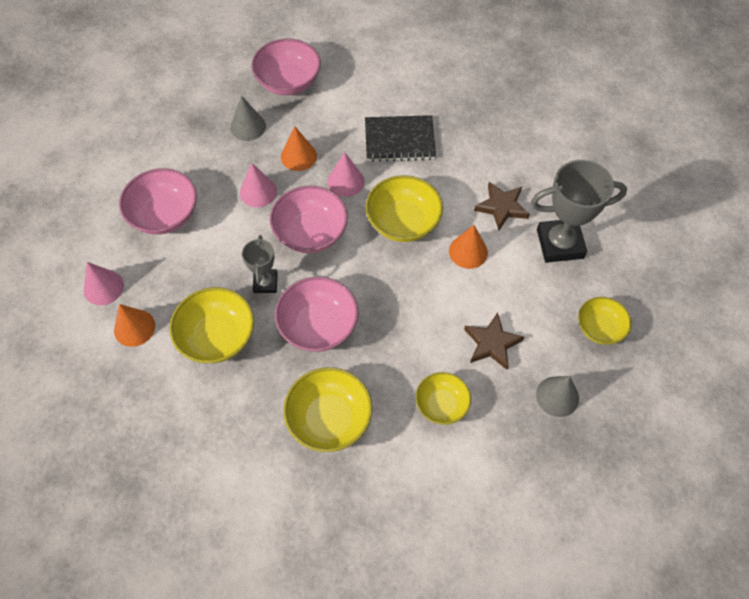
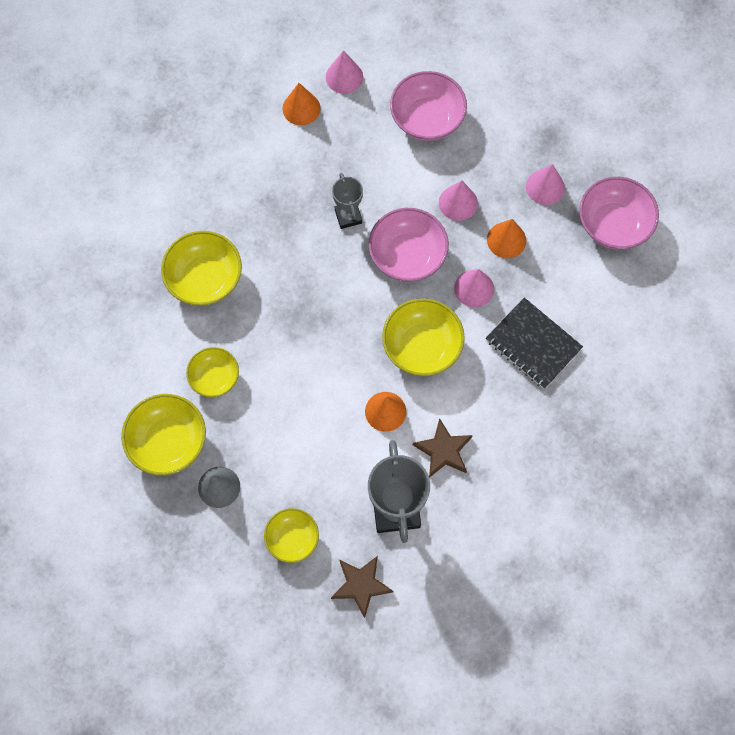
camera: 90 degrees right, 10 degrees up
(217, 337) = (290, 178): yellow bowl -> yellow bowl (168, 441)
(248, 126) = (545, 187): grey cone -> pink cone
(265, 283) = (348, 216): grey trophy -> grey trophy turned 75 degrees clockwise
(318, 326) = (300, 266): pink bowl -> none
(399, 140) = (533, 344): black notebook -> black notebook turned 45 degrees counterclockwise
(492, 343) = (277, 428): brown star -> brown star (361, 585)

